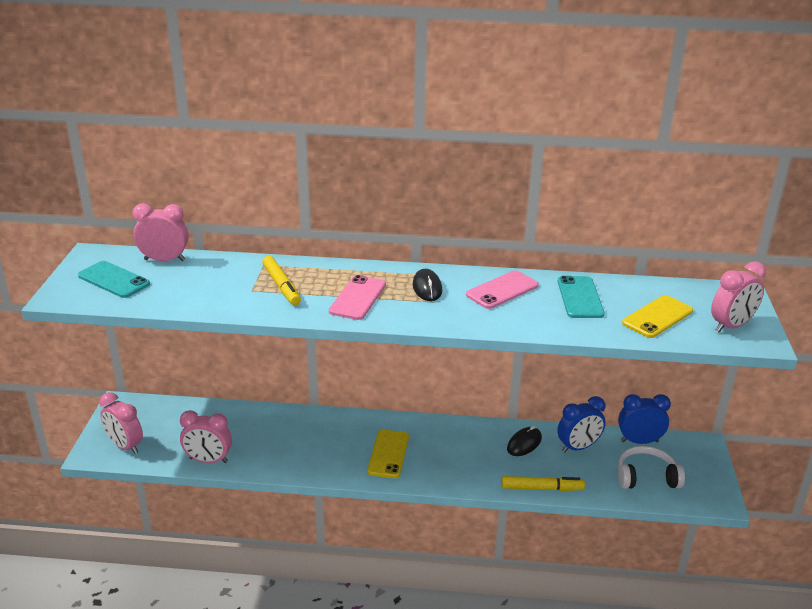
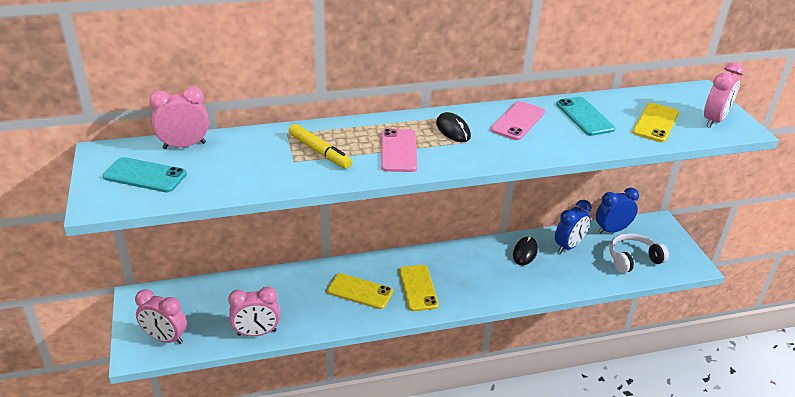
camera: 20 degrees left, 5 degrees up
(328, 444) = (359, 291): none -> yellow phone
(542, 488) = (560, 288): yellow marker -> none

